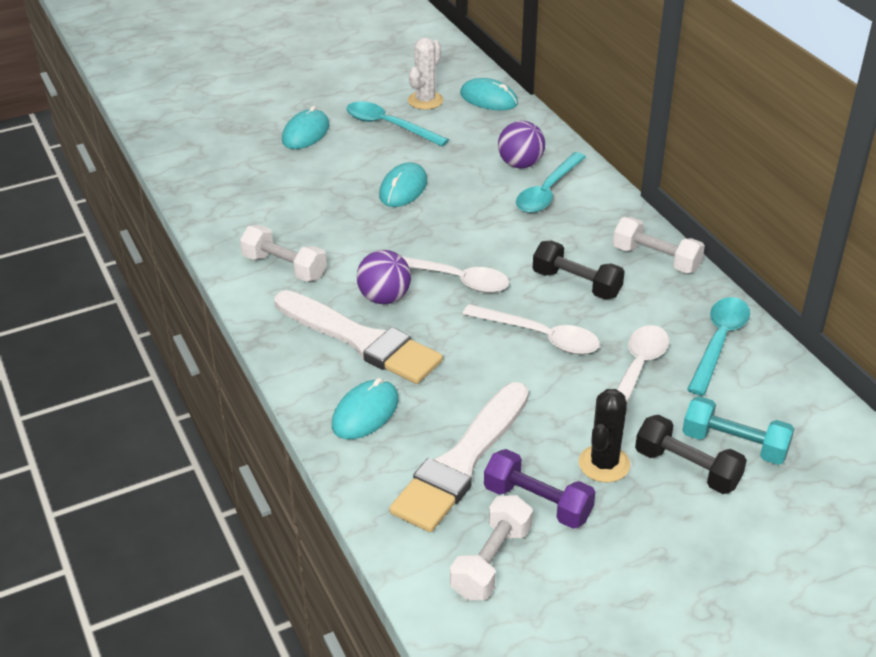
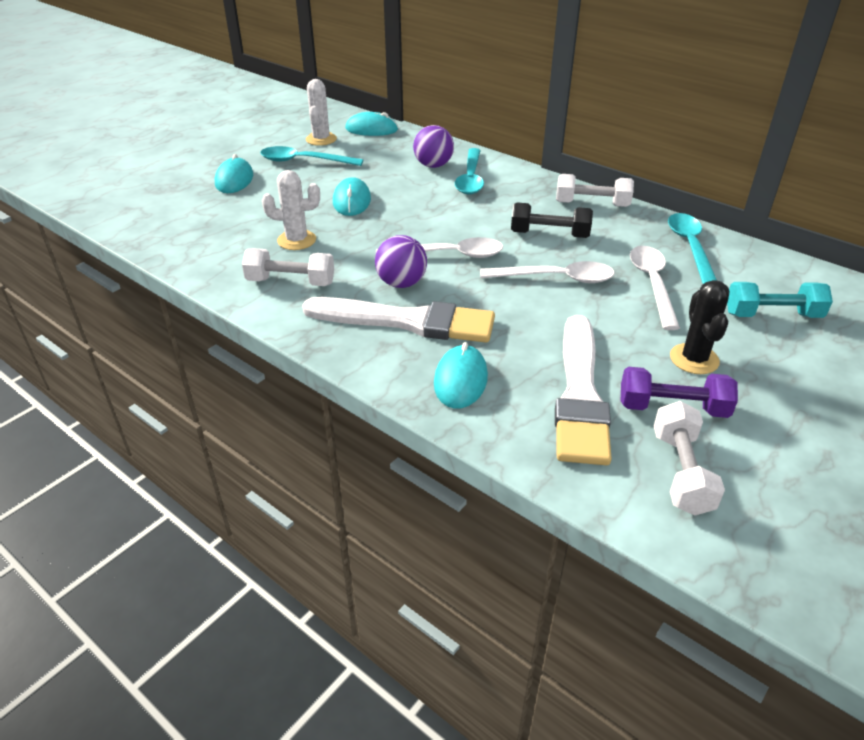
camera: 25 degrees left, 0 degrees up
(319, 222) = (296, 240): none -> white cactus
(687, 468) = (757, 343): black dumbbell -> none

